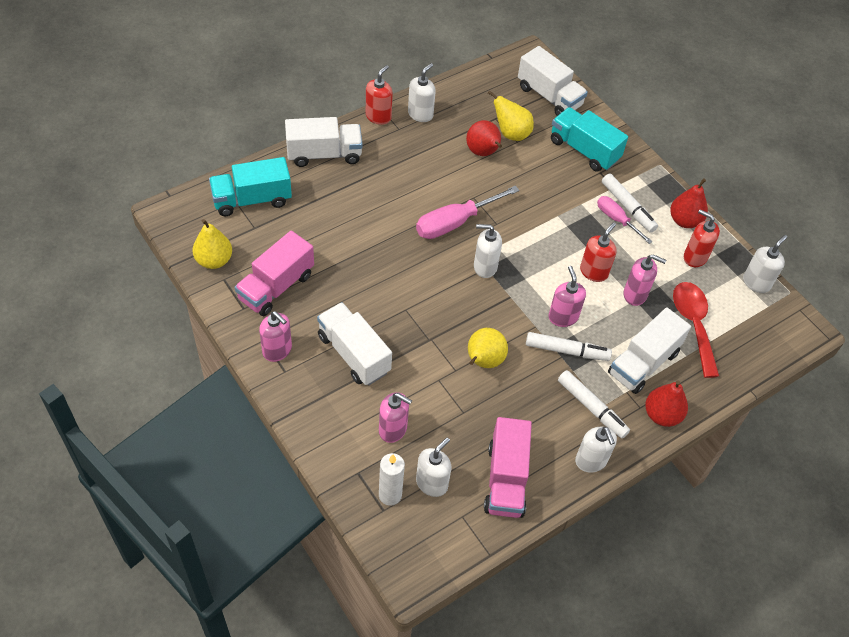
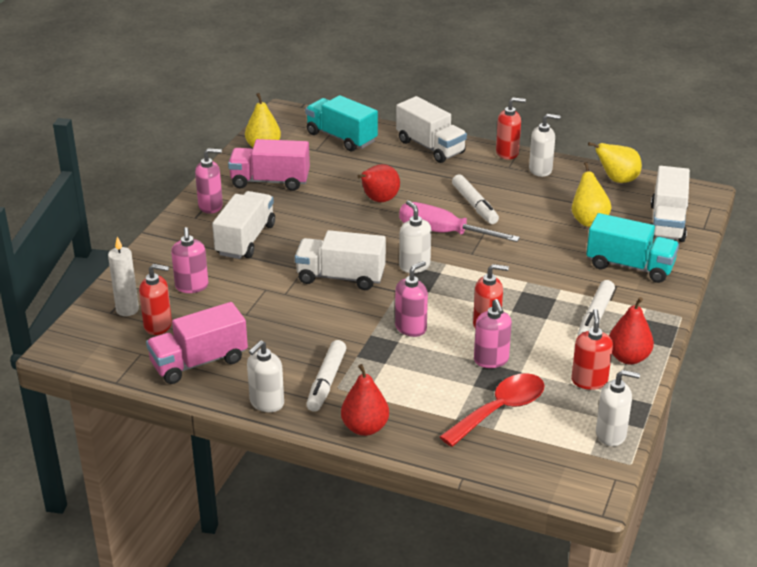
camera: 60 degrees right, 20 degrees down
(277, 350) = (211, 206): pink soap dispenser -> pink soap dispenser turned 105 degrees counterclockwise
(432, 483) = (158, 325): white soap dispenser -> red soap dispenser
(483, 152) = (544, 215): red pear -> red pear (379, 200)
(483, 361) = (310, 304): yellow pear -> yellow pear (617, 180)
(566, 351) = (374, 344): white marker -> white marker (474, 205)
(584, 150) = (629, 266): turquoise truck -> turquoise truck turned 105 degrees clockwise
(616, 219) = (570, 315): pink screwdriver -> none
(643, 363) = (414, 394): white truck -> white truck (341, 277)

